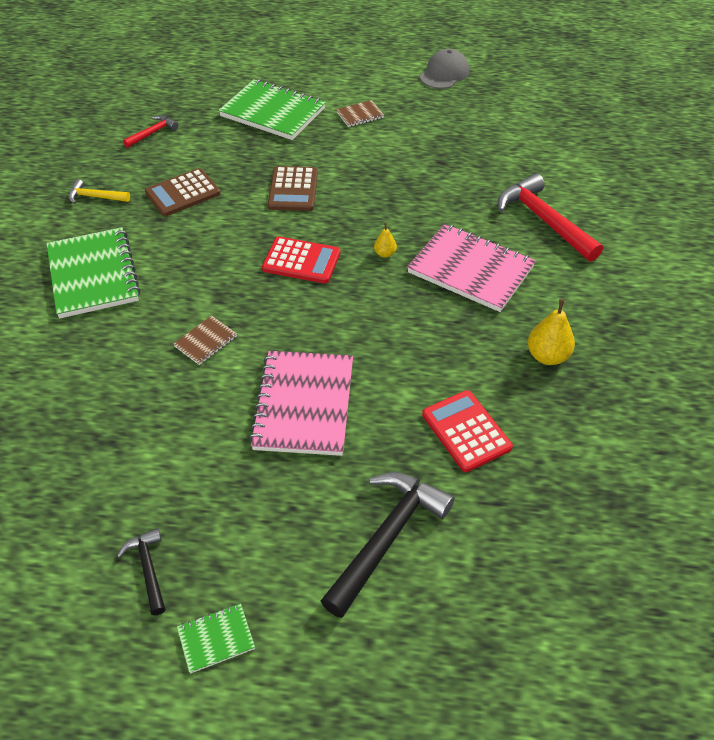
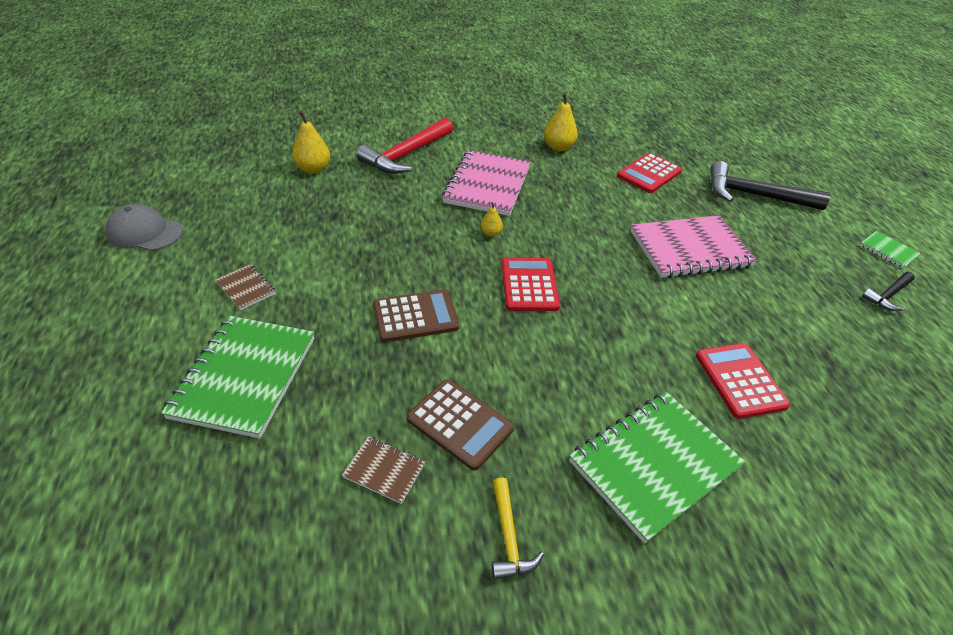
camera: 110 degrees left, 5 degrees down
(126, 359) = (740, 380): none -> red calculator
(152, 133) = (319, 522): red hammer -> none
(206, 341) = (674, 326): brown notebook -> brown notebook (384, 470)
(524, 157) = (313, 169): none -> yellow pear

